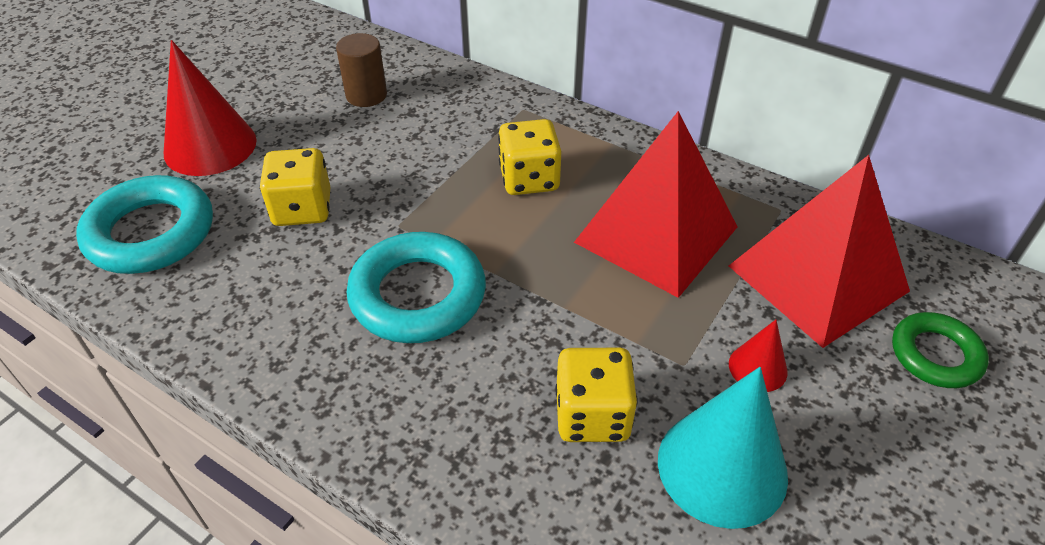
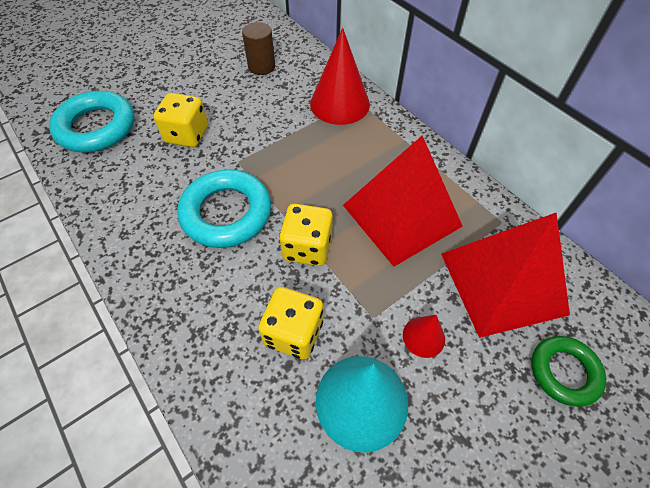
camera: 20 degrees right, 10 degrees up
(210, 146) = (155, 79): red cone -> red cone (339, 104)
(529, 179) = (335, 151): yellow dice -> yellow dice (307, 247)

